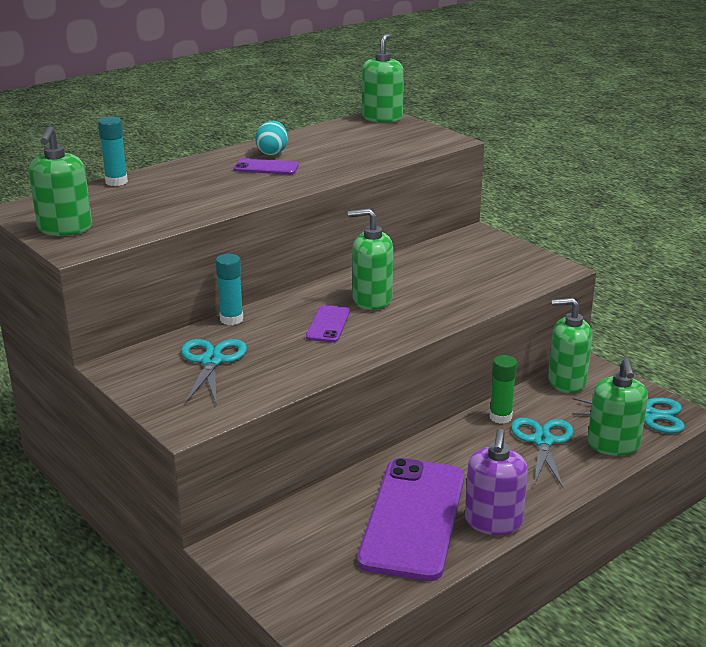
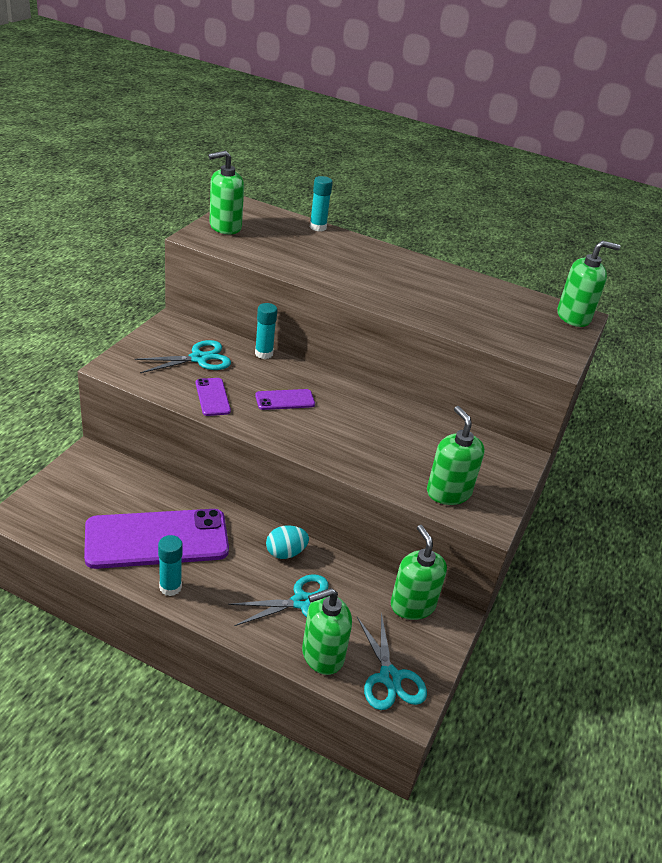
camera: 60 degrees right, 10 degrees up
(266, 167) = (399, 280): purple phone -> purple phone (212, 397)
(272, 153) = (433, 277): turquoise egg -> turquoise egg (285, 553)
(371, 300) = (341, 414): green soap dispenser -> green soap dispenser (448, 492)
(493, 522) = (170, 587): purple soap dispenser -> turquoise glue stick
(500, 417) = (324, 567): green glue stick -> none

